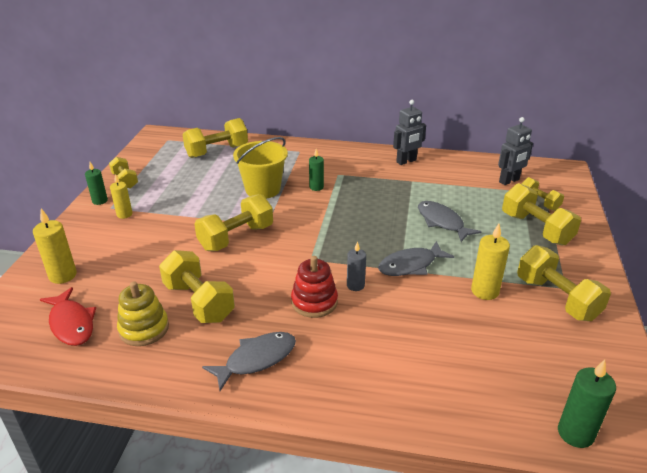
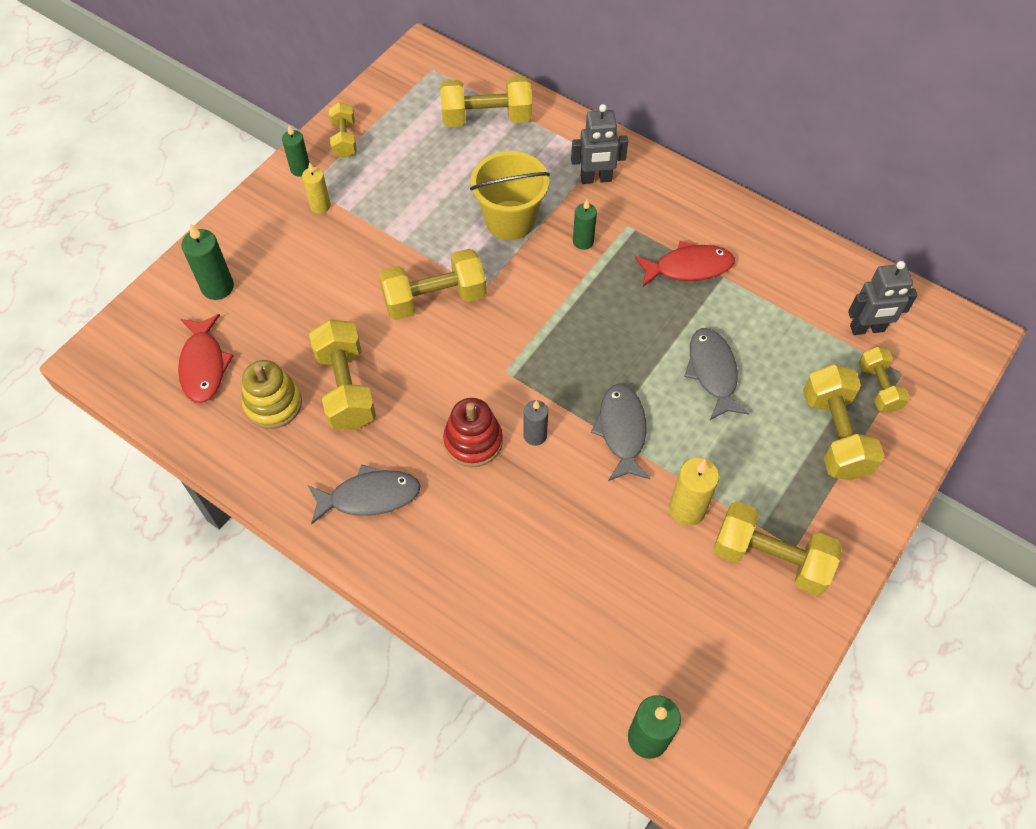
camera: 25 degrees right, 25 degrees up
(63, 275) = (217, 287): yellow candle -> green candle
(389, 182) = (688, 267): none -> red fish
(406, 161) = (742, 232): grey robot -> grey robot (596, 179)
(410, 265) = (622, 430): grey fish -> grey fish turned 90 degrees clockwise
(557, 298) = (770, 558): yellow dumbbell -> yellow dumbbell turned 60 degrees counterclockwise

